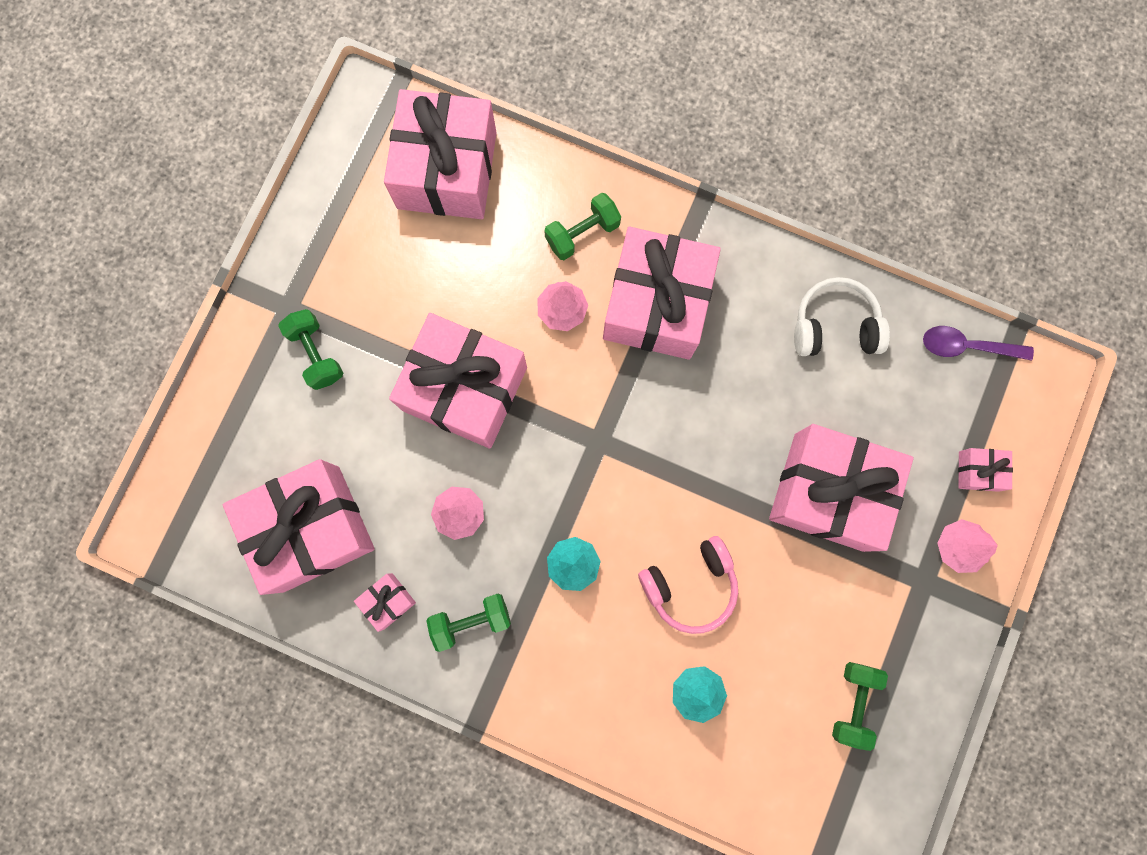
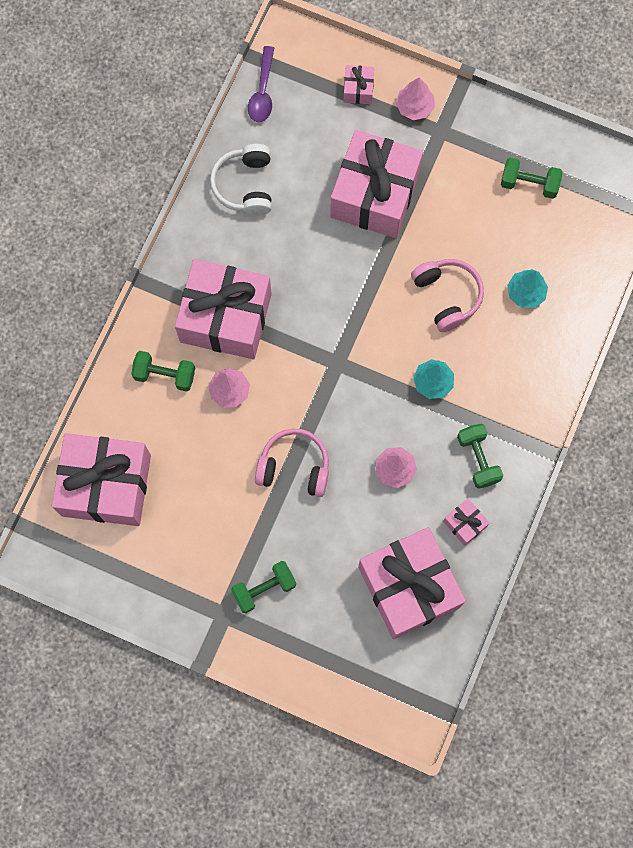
camera: 90 degrees left, 5 degrees down
(464, 389) = (294, 467): pink gift -> pink headphones
(582, 233) = (165, 375): green dumbbell -> green dumbbell turned 45 degrees counterclockwise

